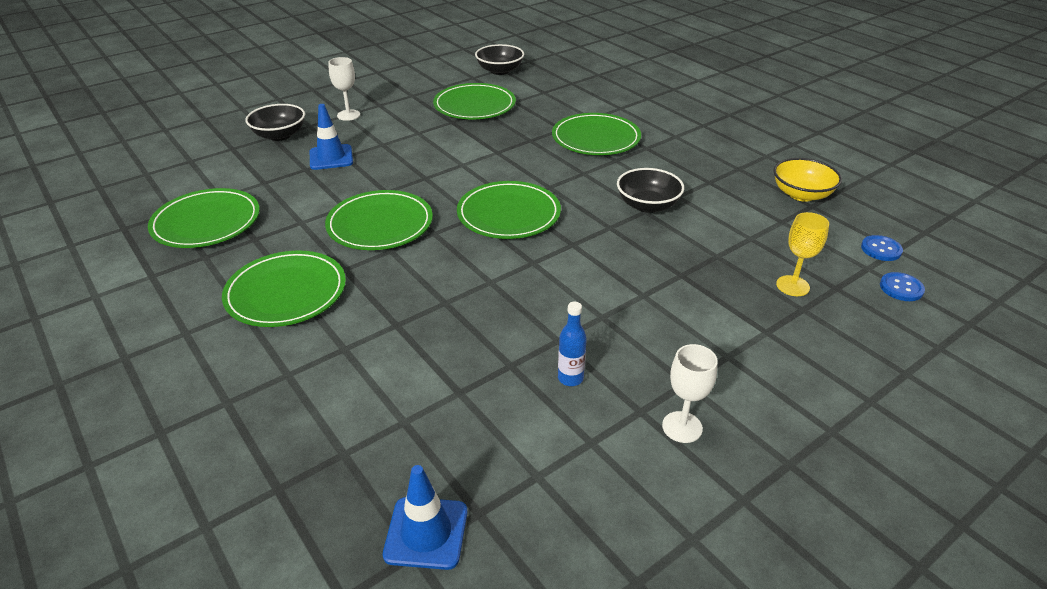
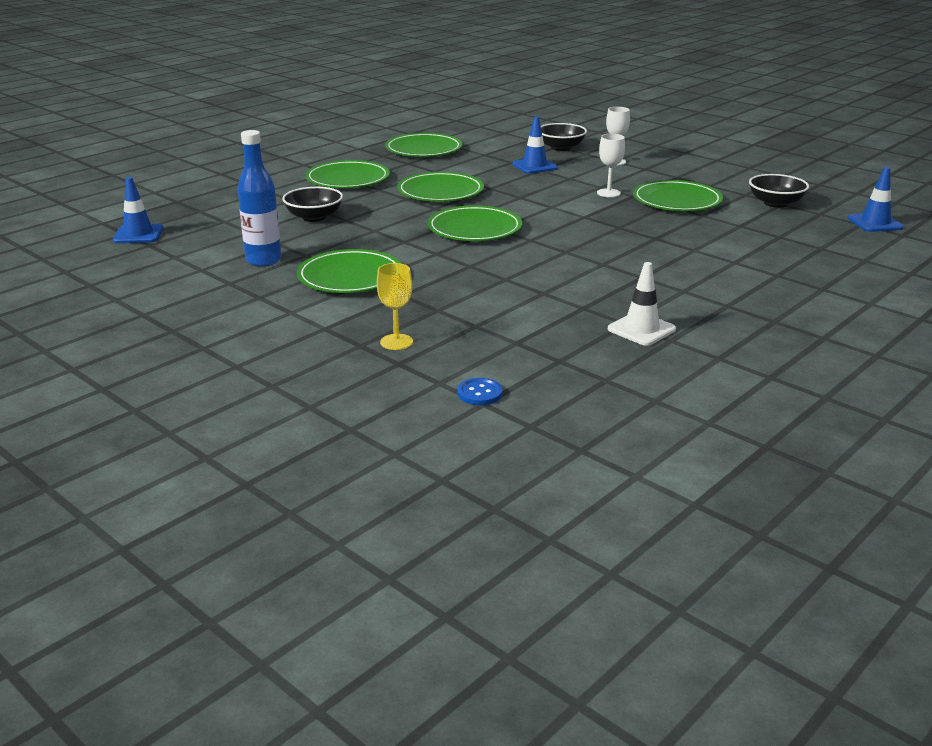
camera: 80 degrees right, 10 degrees down
(555, 48) = (875, 223): none -> blue traffic cone
(570, 378) = (263, 260): blue bottle -> blue bottle, size x1.82
(596, 138) = (645, 253): green plate -> green plate (350, 276)
(647, 205) = (517, 279): black bowl -> black bowl (314, 217)
(682, 427) = (212, 295): white goblet -> white goblet (608, 193)
(749, 164) = (641, 329): none -> white traffic cone
(801, 194) = (583, 356): yellow bowl -> none
(901, 288) = (406, 397): blue button -> none

